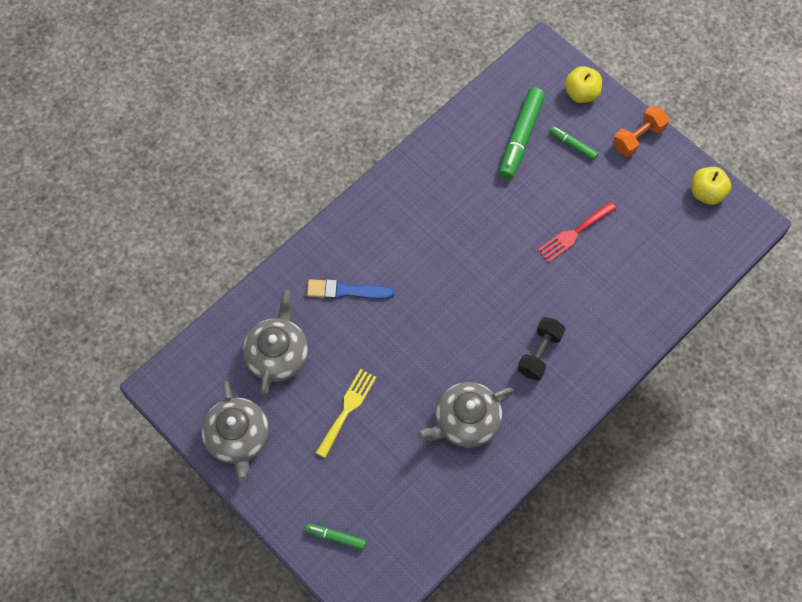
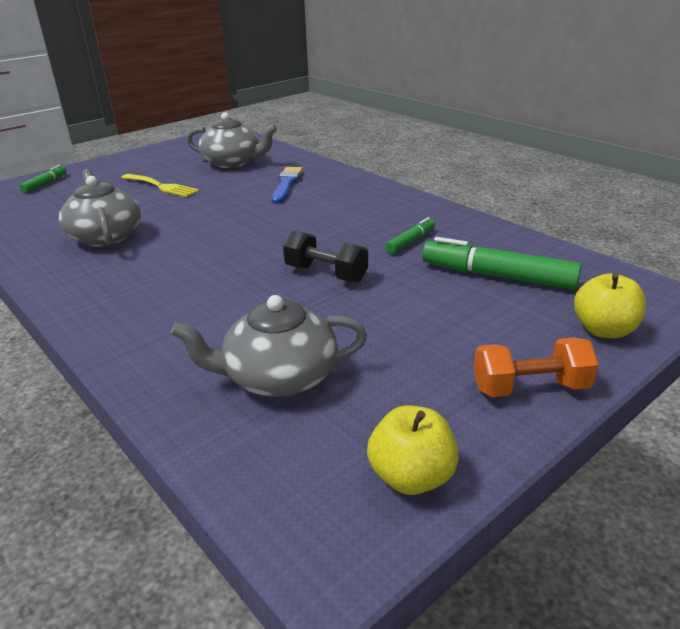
camera: 95 degrees right, 35 degrees down
(238, 438) = (165, 153): grey teapot -> grey teapot (279, 377)
(539, 353) = (158, 280): black dumbbell -> black dumbbell (326, 274)
(573, 145) = (495, 318): green marker -> green marker (411, 241)
(574, 233) = (334, 312): red fork -> none
(638, 138) = (530, 388): orange dumbbell -> orange dumbbell turned 60 degrees counterclockwise

